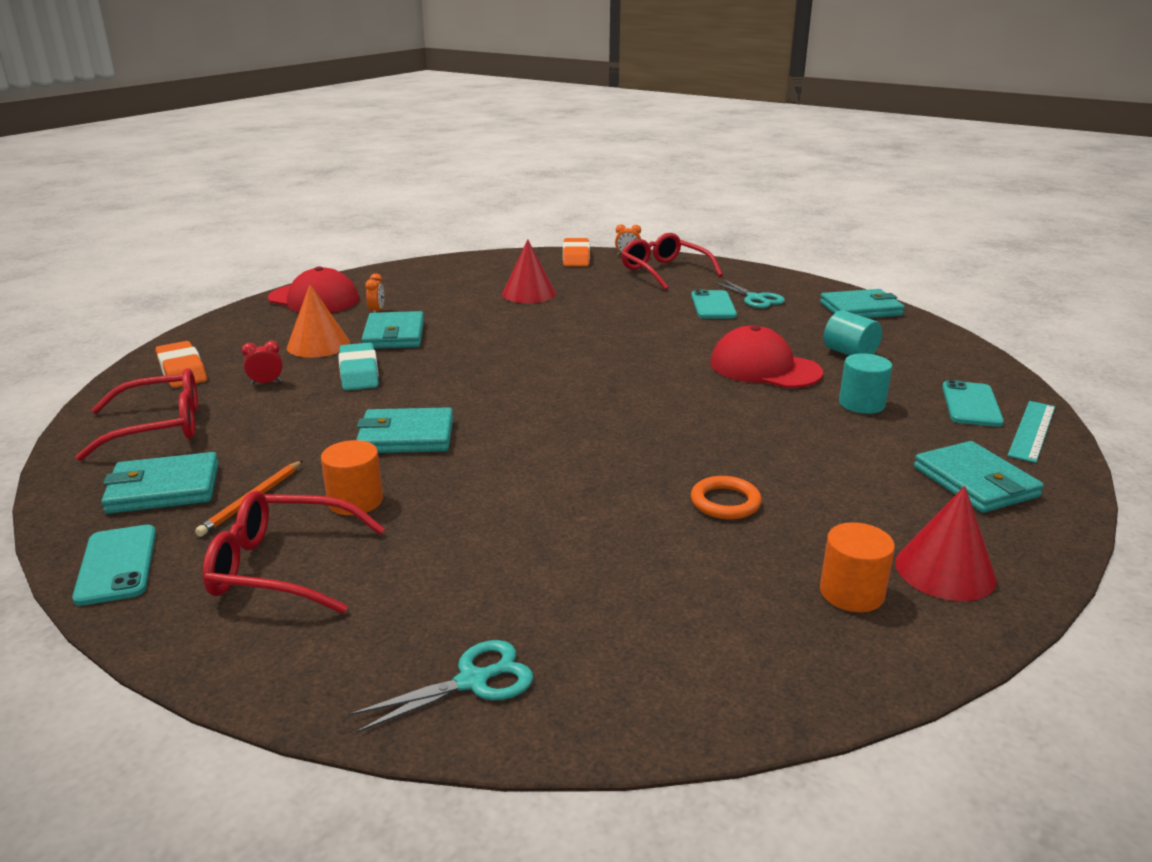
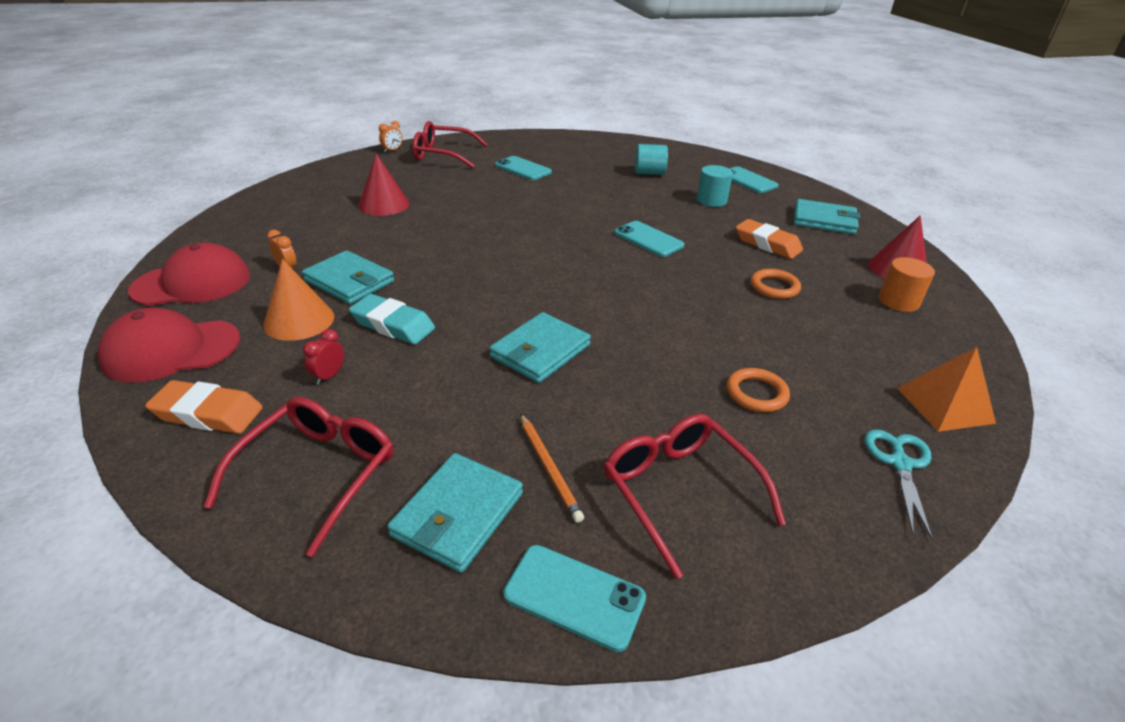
camera: 50 degrees left, 10 degrees up
(283, 567) = (679, 492): red glasses -> red glasses turned 105 degrees clockwise
(355, 501) = (614, 416): orange cylinder -> none
(487, 557) = (756, 393): none -> orange ring
(576, 257) = (357, 163): orange eraser -> orange eraser (767, 244)
(641, 688) = (945, 405): none -> orange pyramid
(694, 406) = (648, 239): none -> turquoise phone
(755, 298) = (536, 155): turquoise scissors -> none
(764, 368) = (631, 199): red cap -> red cap (171, 350)
(860, 309) = (601, 143): turquoise wallet -> none
(1032, 430) = (791, 184): turquoise ruler -> none

